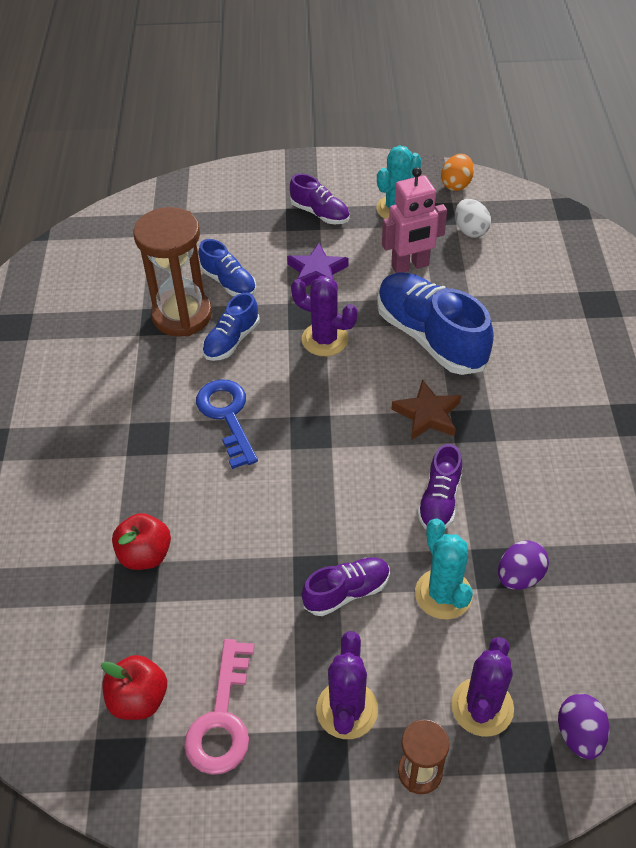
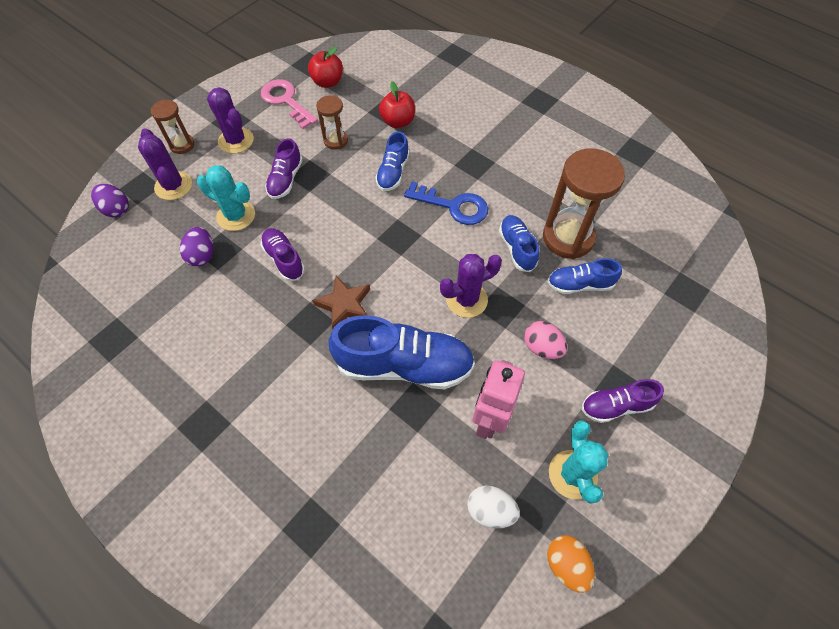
camera: 130 degrees right, 10 degrees up
(232, 498) = (393, 172): none -> blue shoe
(238, 594) = (335, 140): none -> brown hourglass
(317, 272) = (542, 347): purple star -> pink egg

